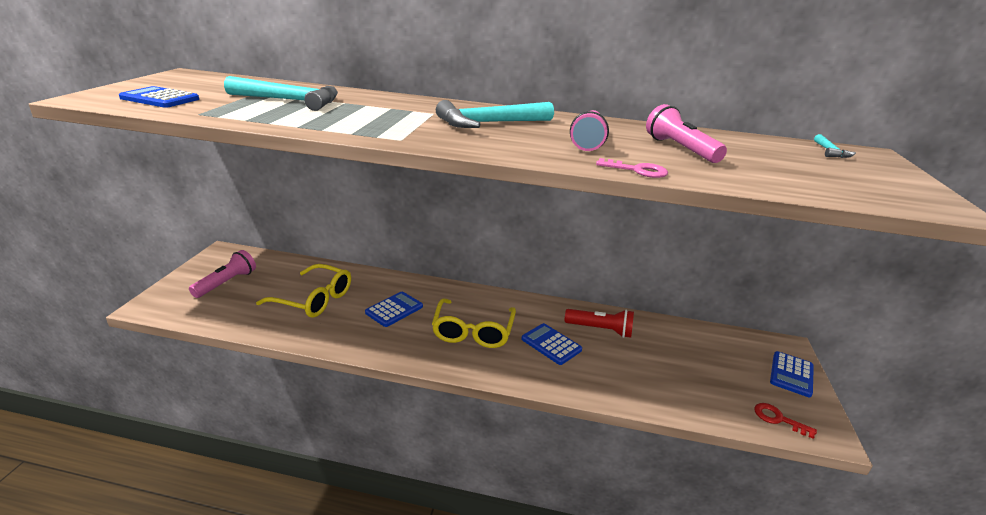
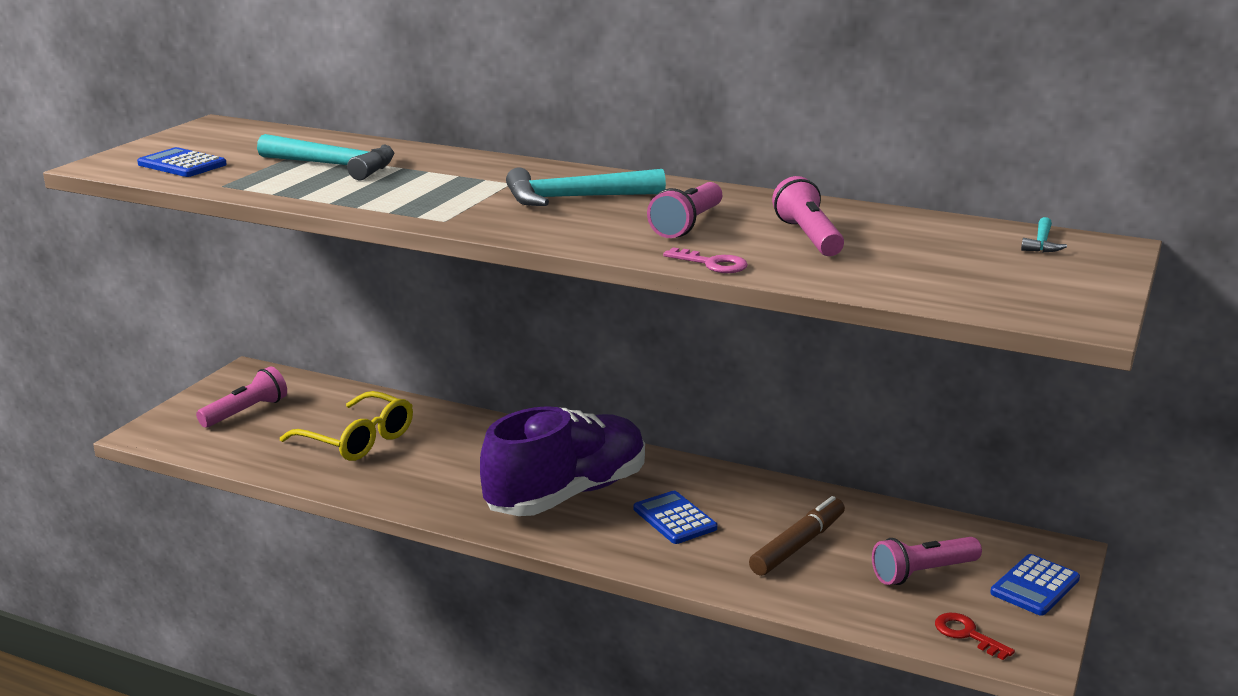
camera: 15 degrees right, 5 degrees down
(394, 309) = (465, 460): blue calculator -> none
(473, 331) = (567, 494): yellow glasses -> purple shoe
(600, 330) = (761, 507): red flashlight -> none
(637, 358) = (797, 546): none -> brown marker
(722, 371) = (923, 573): none -> pink flashlight

